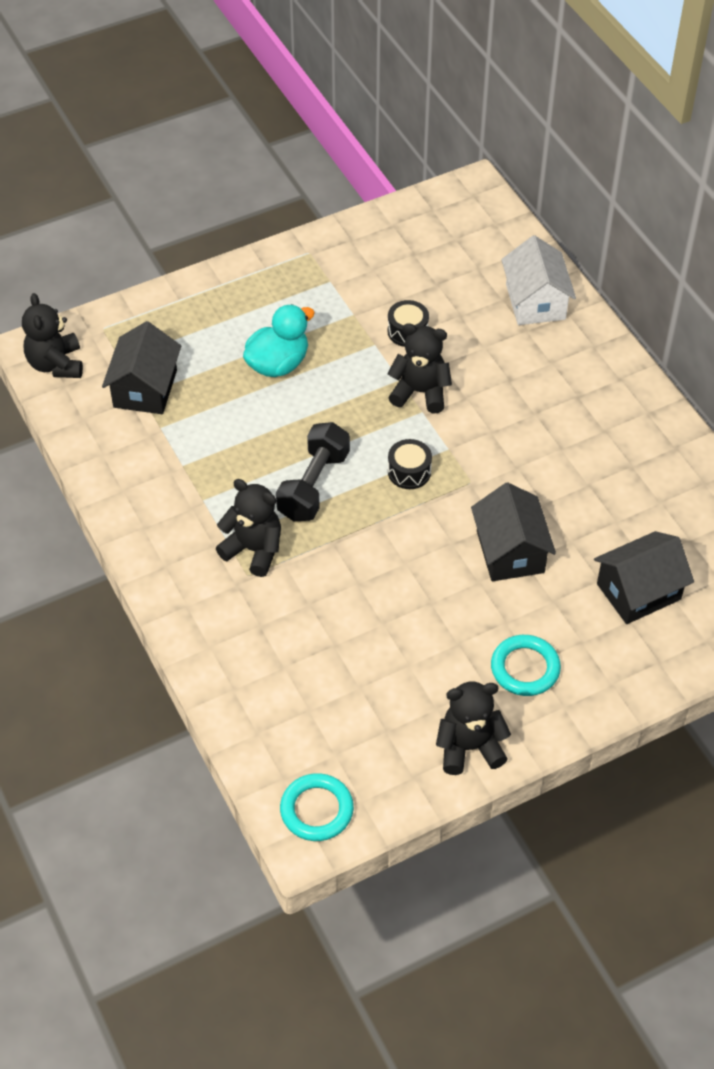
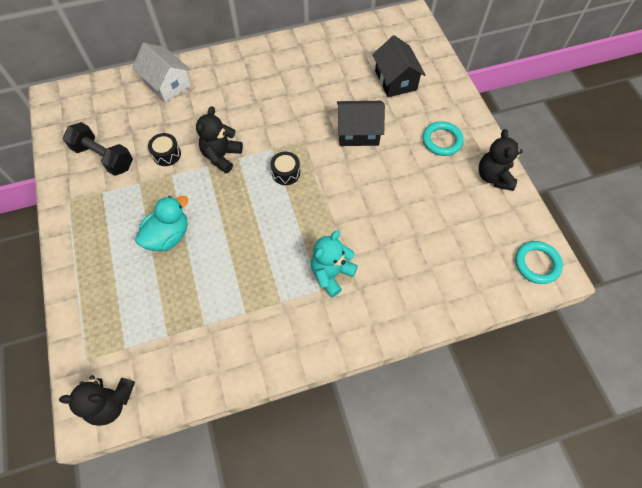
camera: 80 degrees left, 10 degrees up
(145, 388) = (161, 332): black house -> none
(254, 550) = (331, 274): black teddy bear -> turquoise teddy bear
(278, 364) = (168, 236): turquoise duck -> turquoise duck turned 75 degrees clockwise
(313, 485) = (284, 229): black dumbbell -> black dumbbell (103, 157)
(535, 302) = (167, 84): white house -> white house turned 45 degrees clockwise

